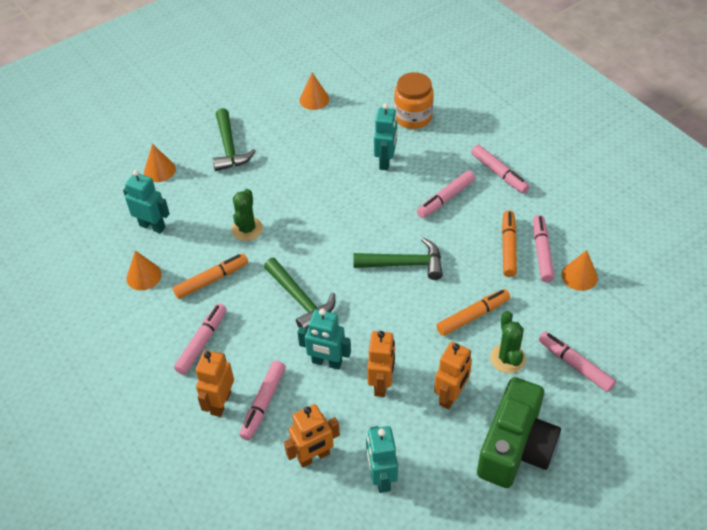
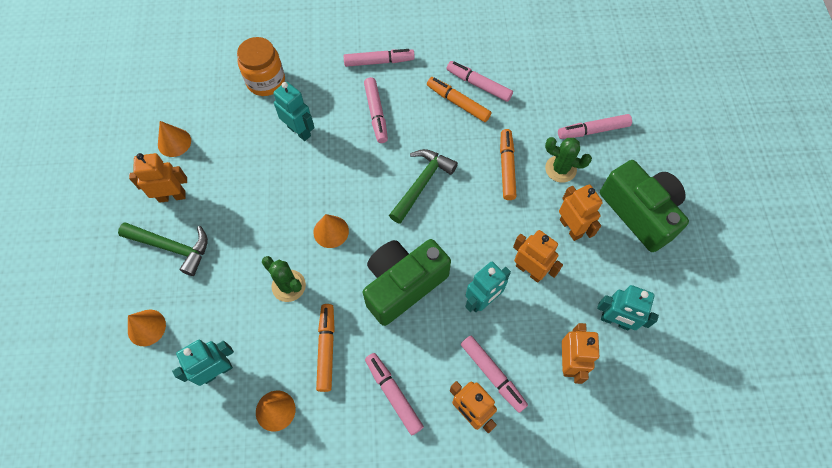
camera: 60 degrees left, 15 degrees up
(269, 124) = (172, 196): none -> orange robot
(300, 300) = (403, 285): green hammer -> green camera
(579, 276) = (517, 76): orange cone -> orange cone (331, 231)

